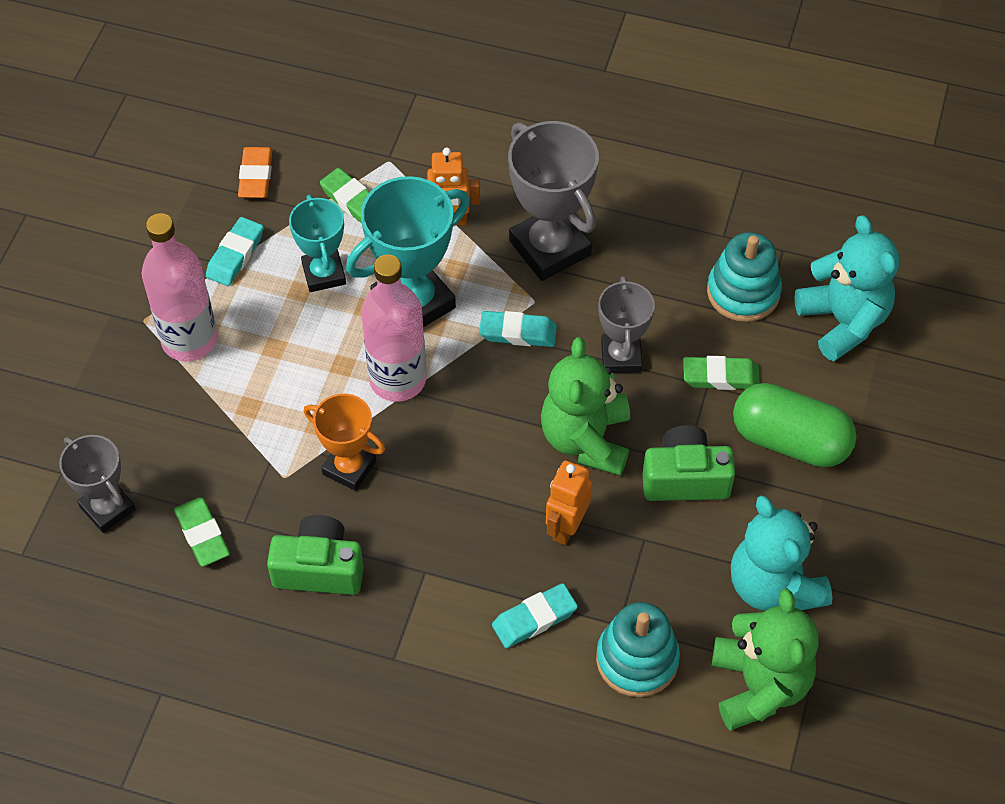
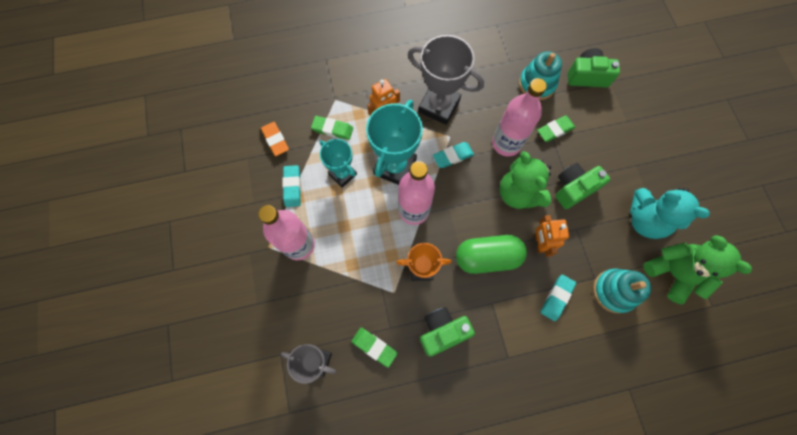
camera: 30 degrees left, 15 degrees up
(621, 357) = (506, 144): grey trophy -> pink bottle
(790, 441) = (604, 145): green capsule -> green capsule (487, 257)
(843, 321) = (587, 76): turquoise teddy bear -> green camera

